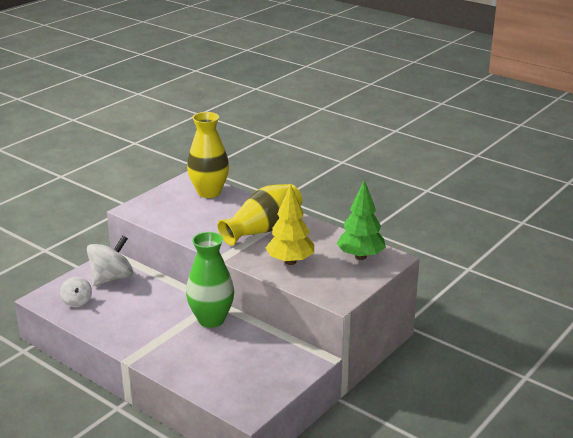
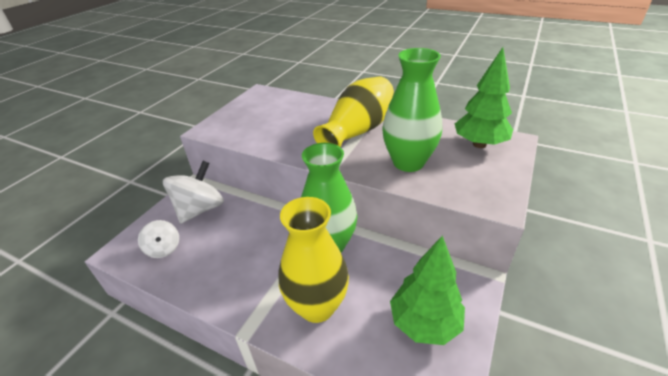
camera: 10 degrees left, 10 degrees up
(209, 192) = (283, 101): yellow vase -> yellow vase (317, 306)
(258, 375) = (424, 323): none -> green tree
(290, 261) = (408, 162): yellow tree -> green vase

